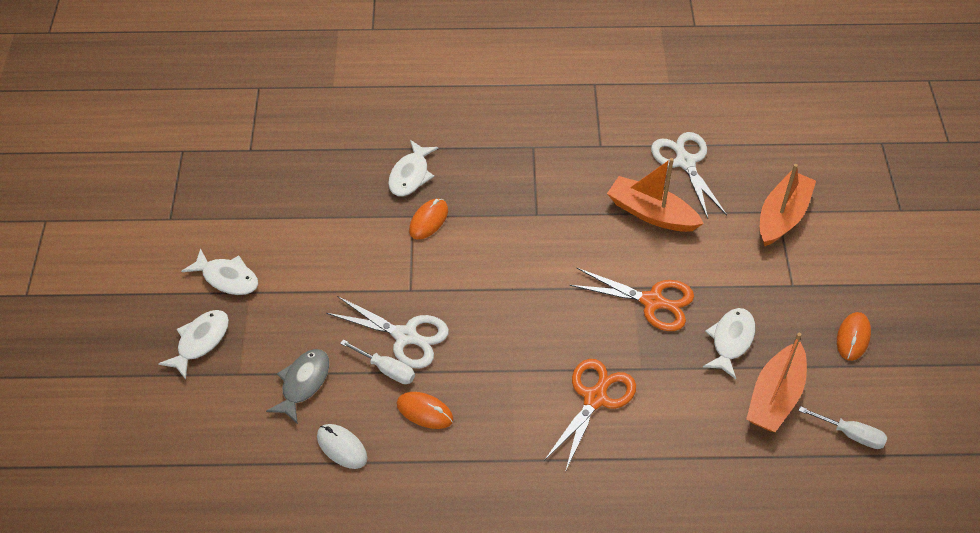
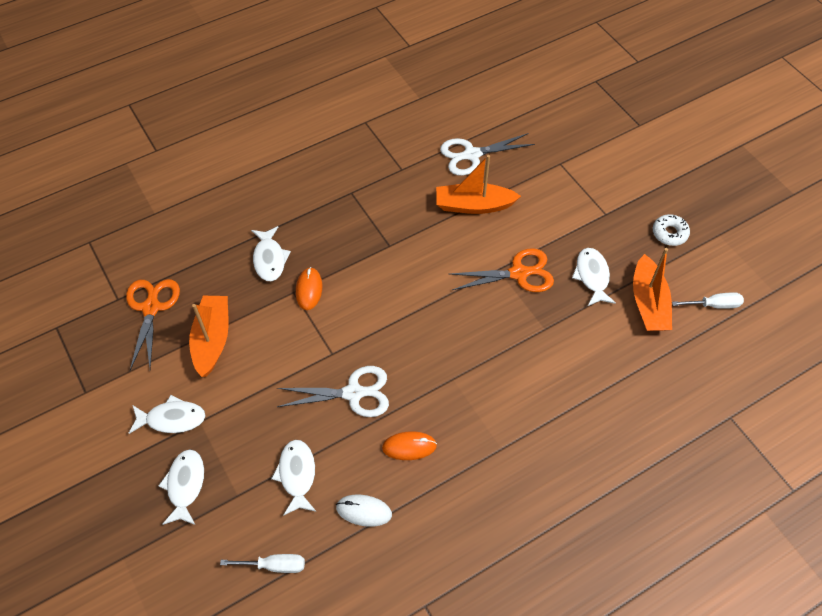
camera: 30 degrees left, 5 degrees up
(303, 383) = (297, 475): grey fish -> white fish
(386, 369) = (356, 428): white screwdriver -> white screwdriver (274, 565)
(595, 398) = (527, 369): orange scissors -> orange scissors (151, 308)
(685, 162) = (472, 155): white scissors -> white scissors turned 60 degrees counterclockwise
(782, 216) = (565, 165): orange boat -> orange boat (212, 340)
(853, 337) = (669, 233): orange mouse -> white donut

